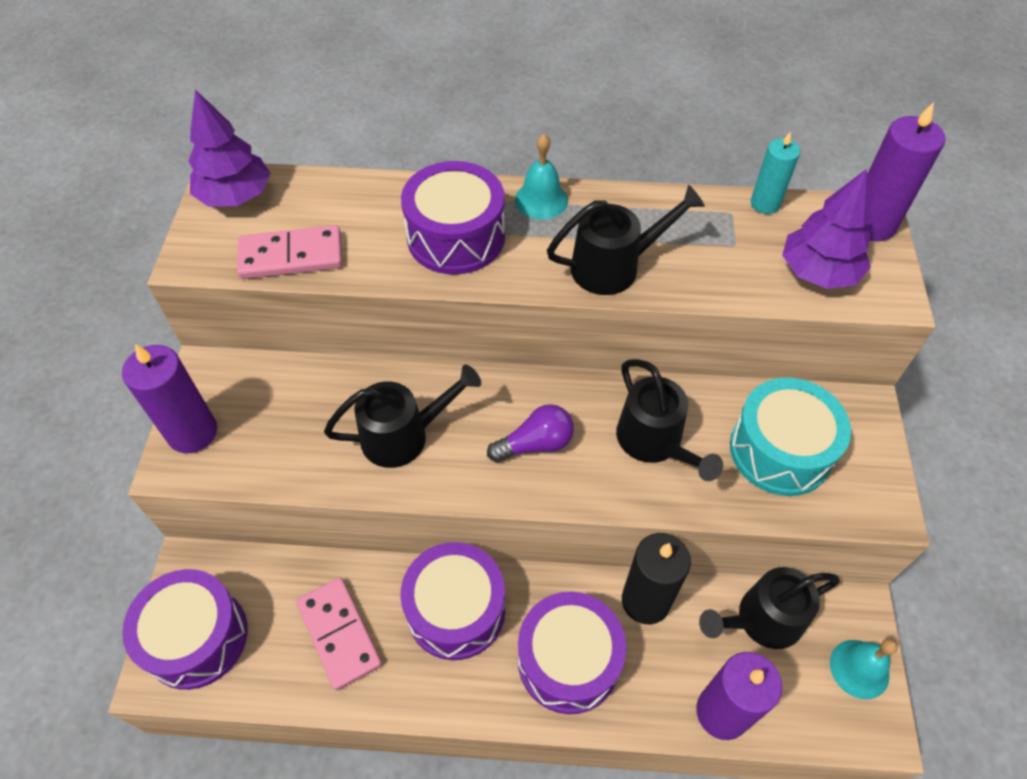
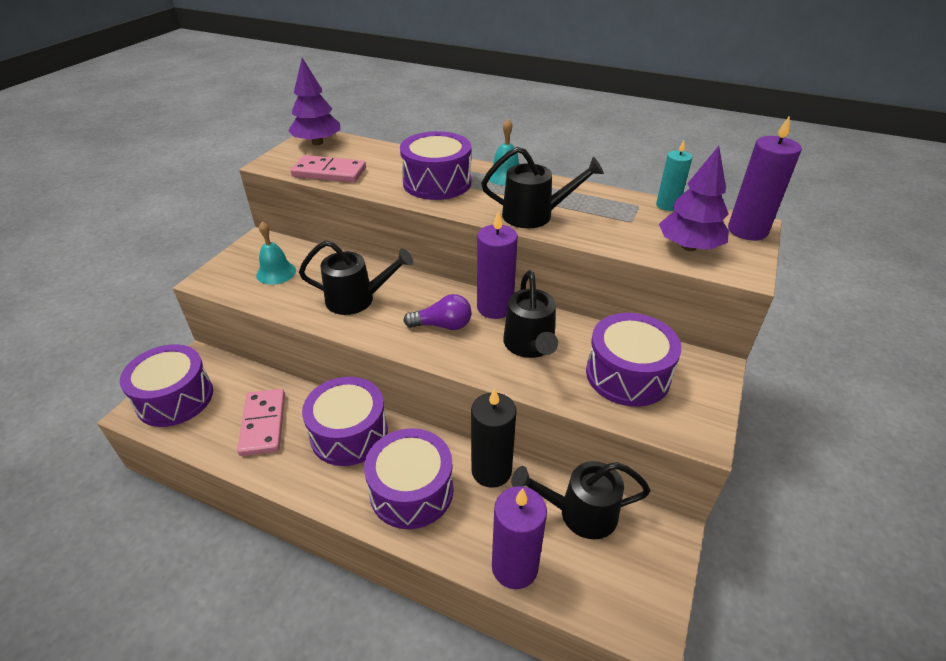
camera: 20 degrees right, 15 degrees down
(192, 432) = (230, 267): purple candle -> purple candle (495, 307)
(780, 450) = (627, 375): turquoise drum -> purple drum
(859, 669) = (651, 576): turquoise bell -> turquoise bell (276, 272)

